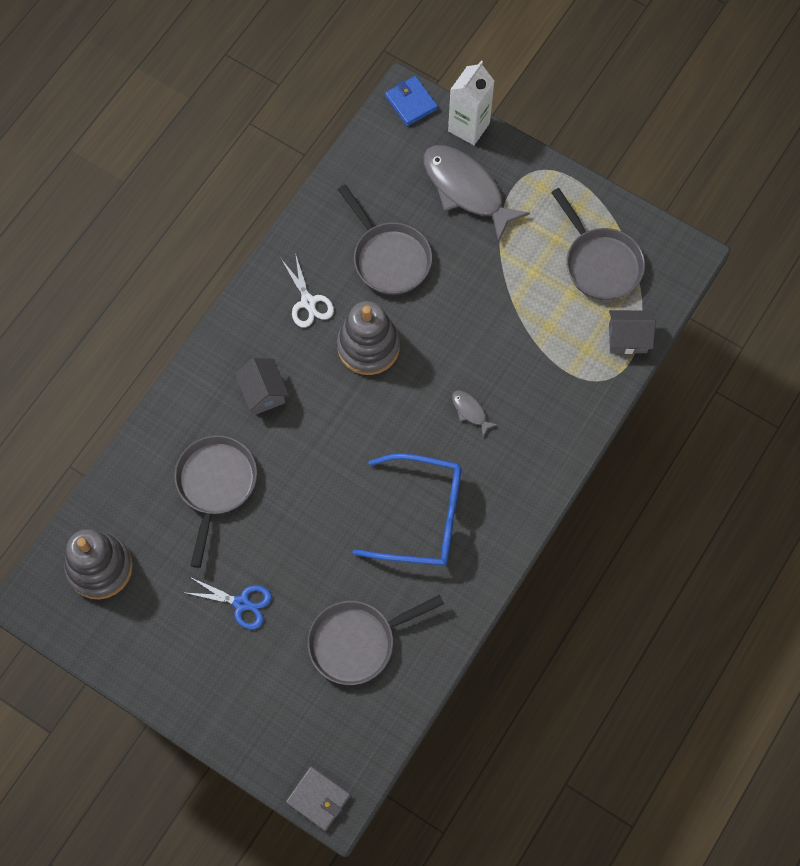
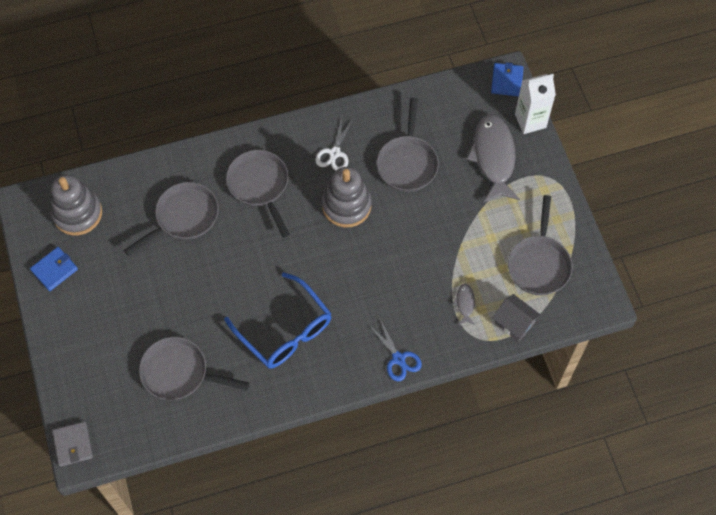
camera: 40 degrees right, 5 degrees down
(131, 644) = (54, 270): none -> blue wallet
(242, 603) = (135, 297): blue scissors -> blue scissors (398, 359)
(263, 392) = (260, 186): grey house -> grey pan
(470, 411) = (373, 291): grey fish -> grey fish (465, 303)

